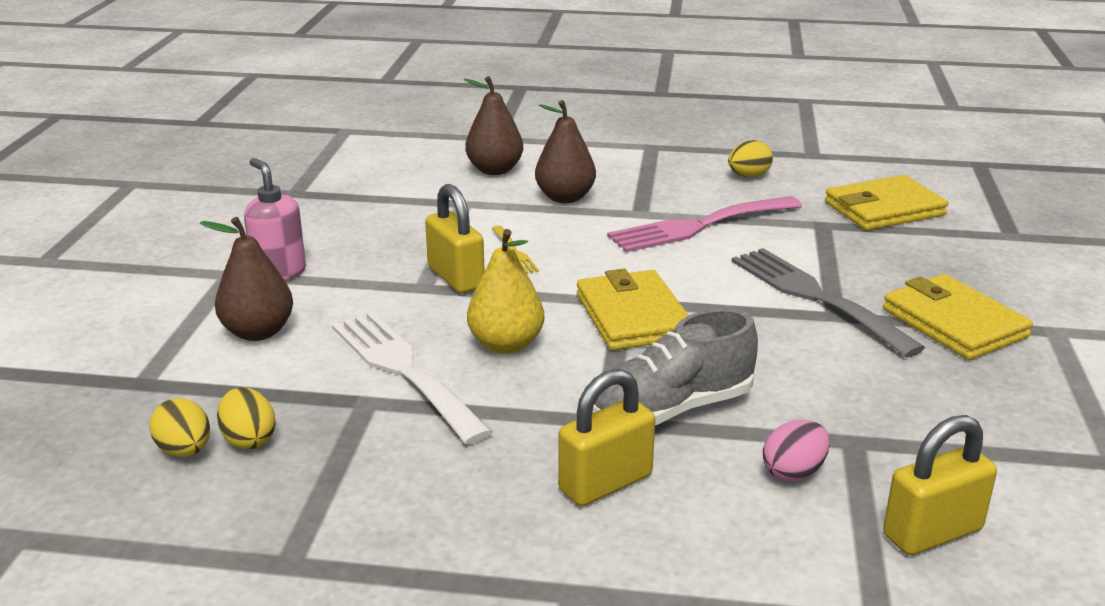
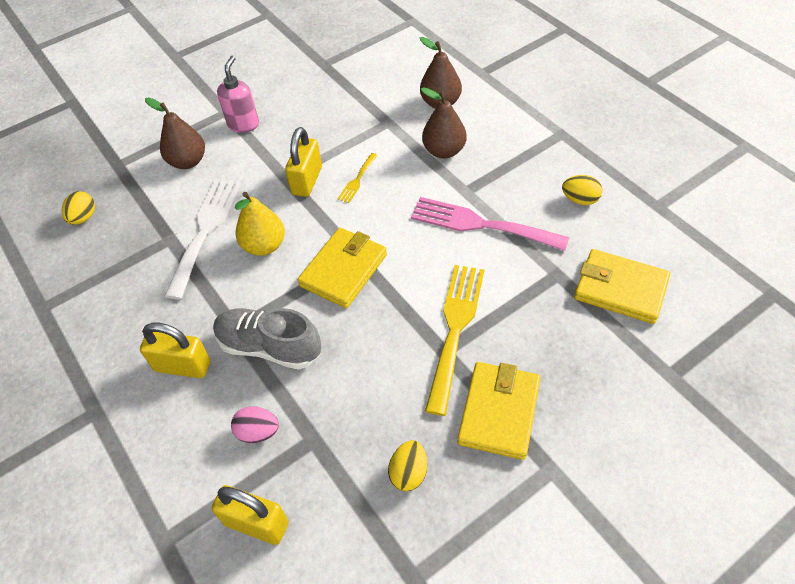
camera: 50 degrees right, 25 degrees up
(249, 439) = (108, 228): yellow egg -> yellow egg (409, 473)
(815, 297) = (455, 329): grey fork -> yellow fork

